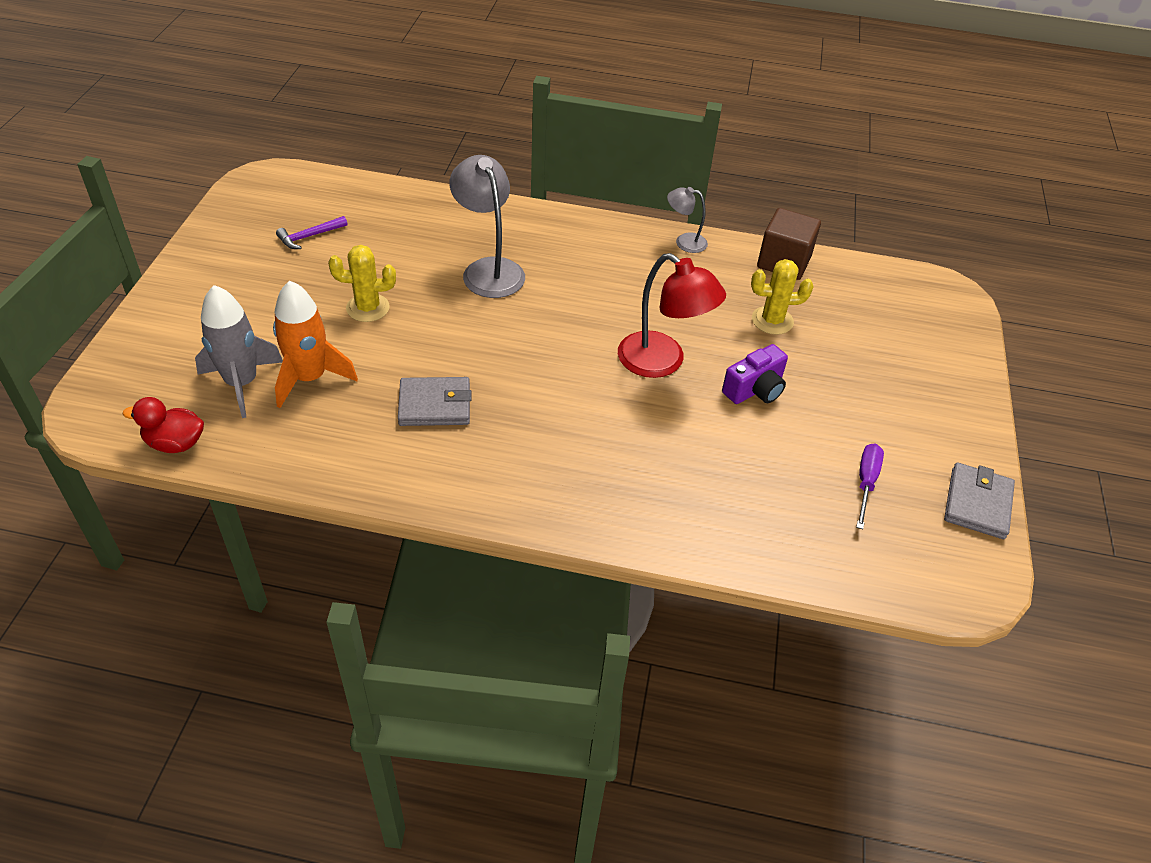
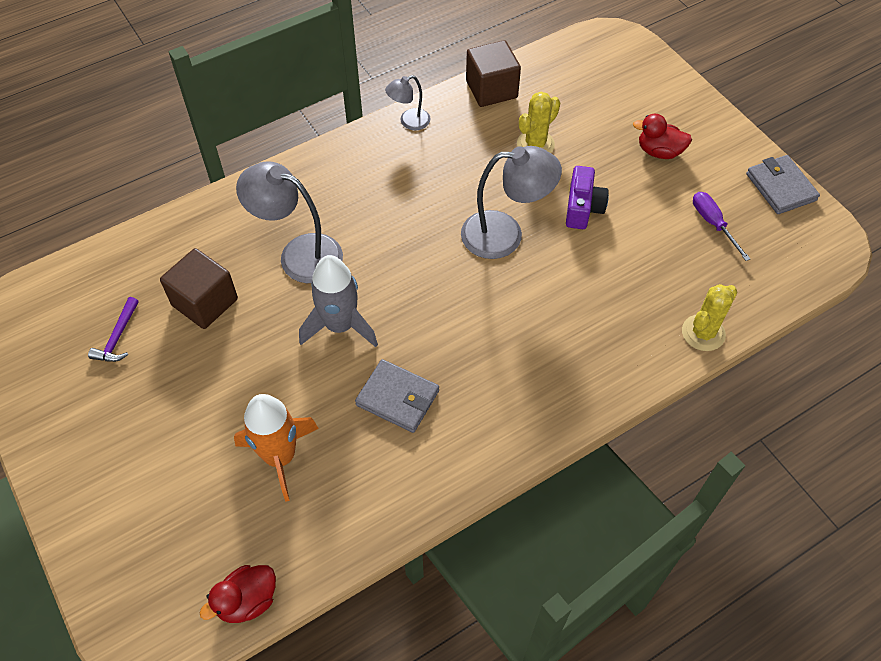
camera: 40 degrees left, 10 degrees up
(242, 383) = (233, 507): grey rocket -> grey rocket (340, 326)
(368, 308) = (248, 361): yellow cactus -> yellow cactus (703, 333)
(388, 254) = (205, 302): none -> brown cube
(435, 405) = (397, 398): grey wallet -> grey wallet turned 75 degrees clockwise
(662, 362) = (505, 234): red lamp -> grey lamp
(883, 397) = (659, 151): none -> red duck

